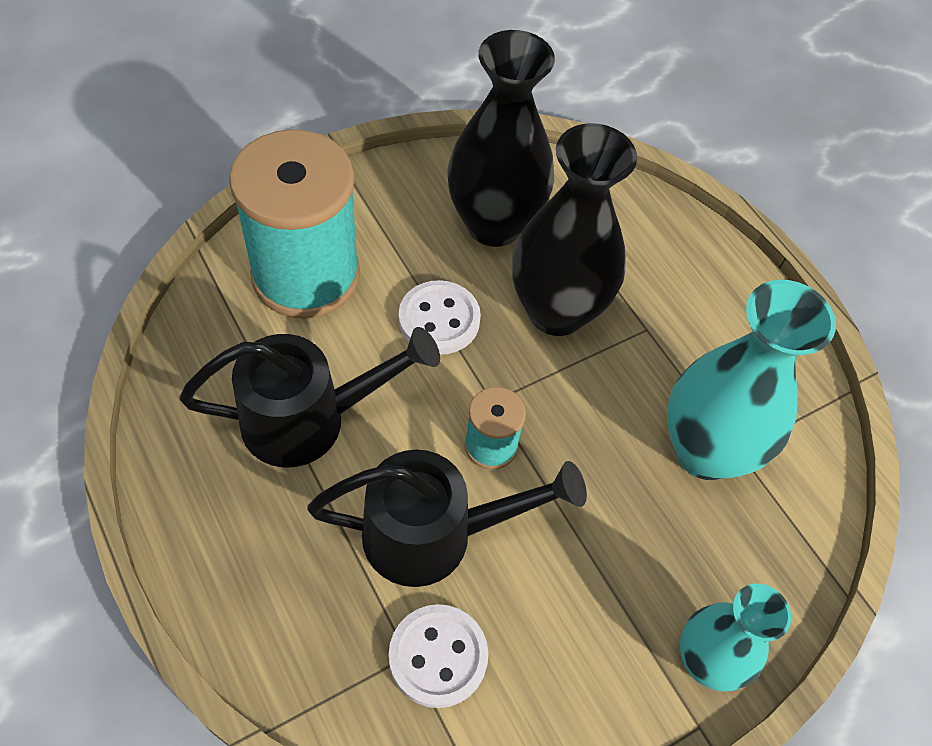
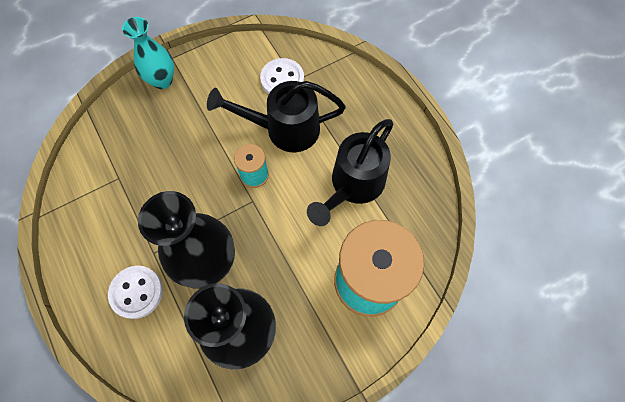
camera: 175 degrees left, 10 degrees up
(309, 420) = (353, 185): black watering can -> black watering can turned 45 degrees counterclockwise
(439, 320) = (282, 252): white button -> white button (136, 292)
(705, 451) = (137, 176): turquoise vase -> none

